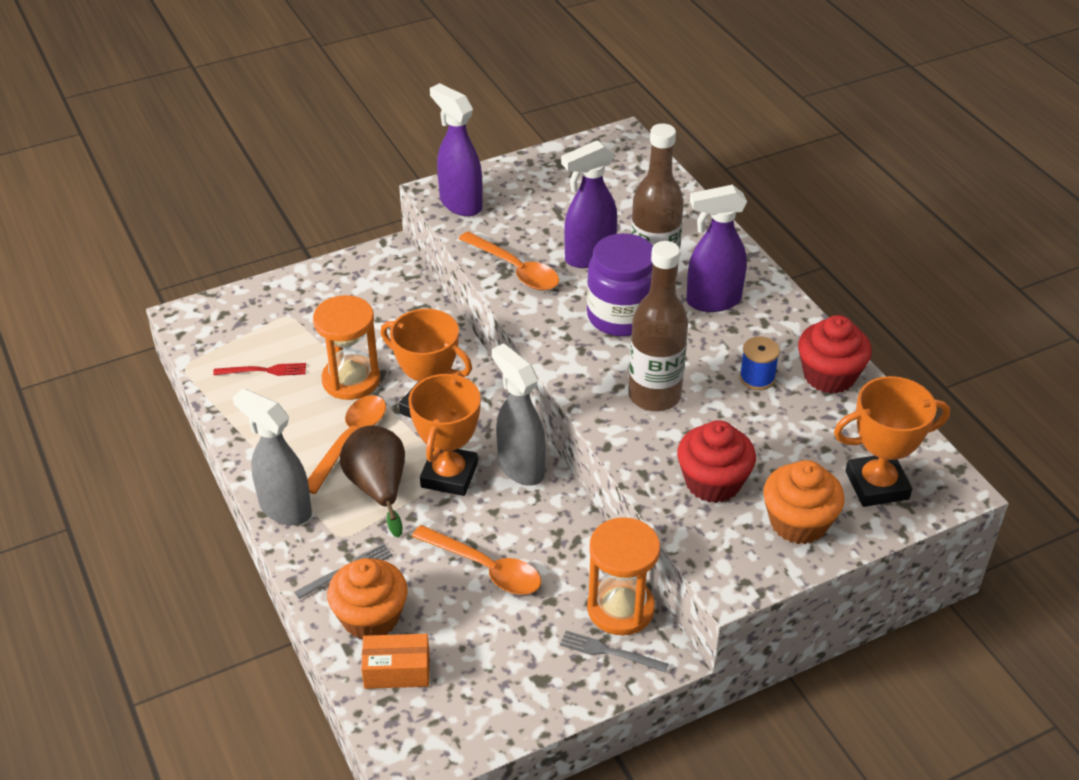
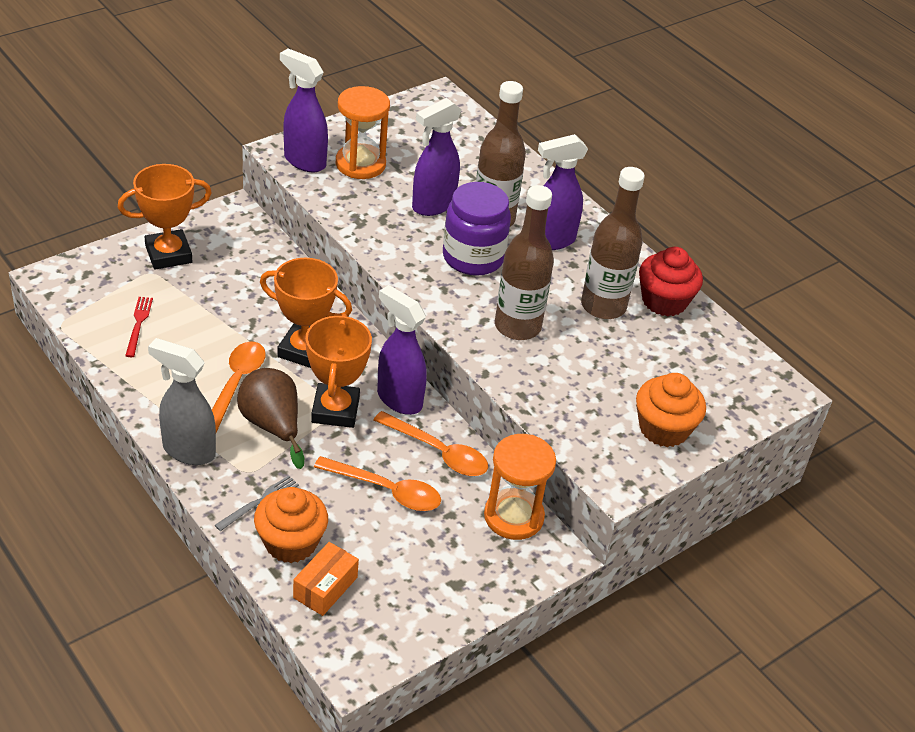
camera: 15 degrees left, 0 degrees up
(263, 371) = (138, 325): red fork -> red fork turned 75 degrees counterclockwise
(351, 380) = (225, 329): orange hourglass -> orange hourglass (360, 164)
(397, 670) = (325, 587): orange box -> orange box turned 45 degrees counterclockwise
(516, 270) = (369, 220): orange spoon -> orange spoon (439, 452)
(520, 467) = (399, 399): grey spray bottle -> purple spray bottle
(610, 652) = (512, 555): grey fork -> none
(713, 482) = (584, 399): red cupcake -> none
(757, 378) = (603, 306): blue spool -> brown bottle
(877, 485) = (722, 392): orange trophy -> orange trophy (168, 254)

